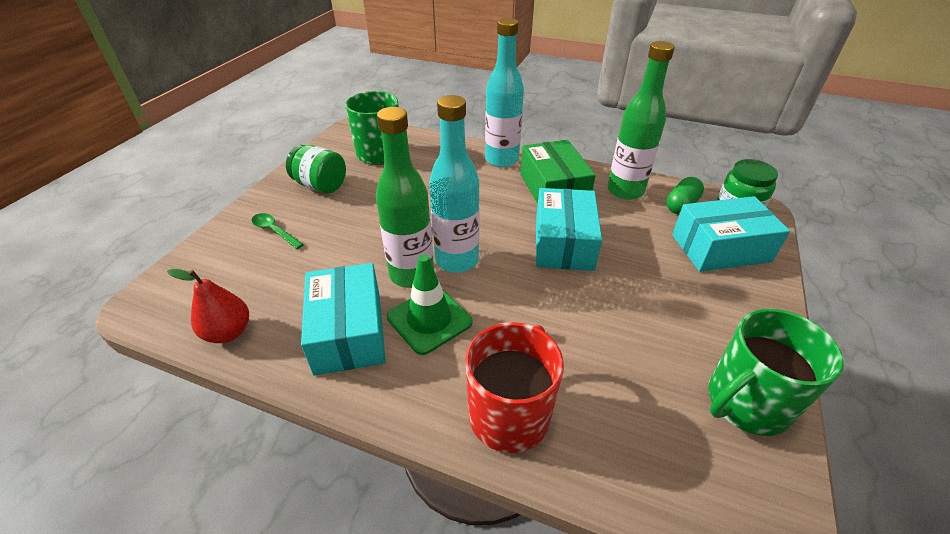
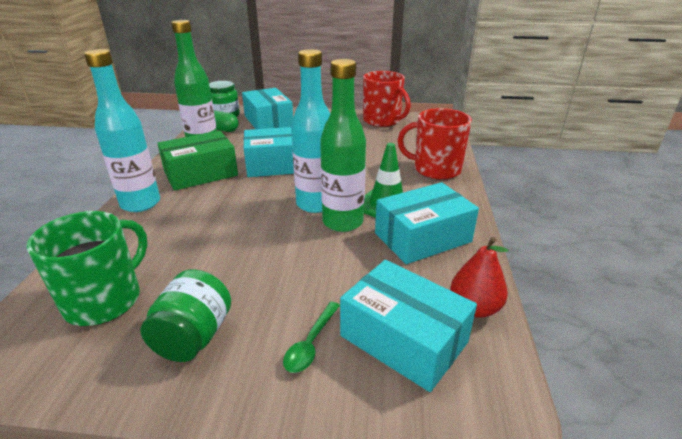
camera: 105 degrees left, 10 degrees down
(238, 276) = (403, 339): none -> turquoise box
(746, 402) = (382, 121): green mug -> red mug

